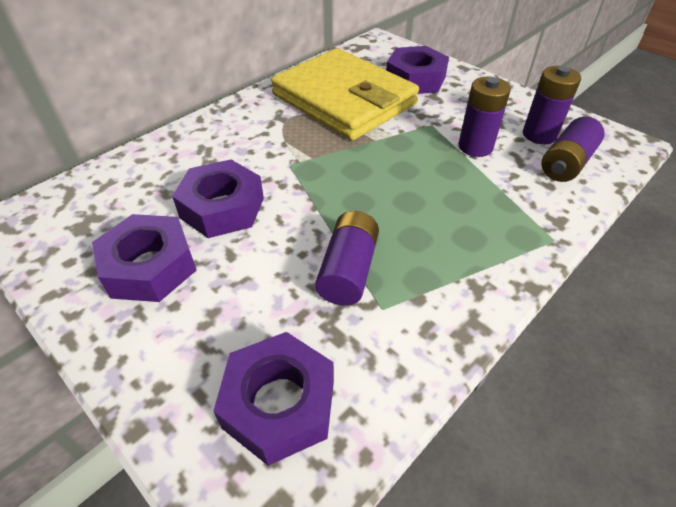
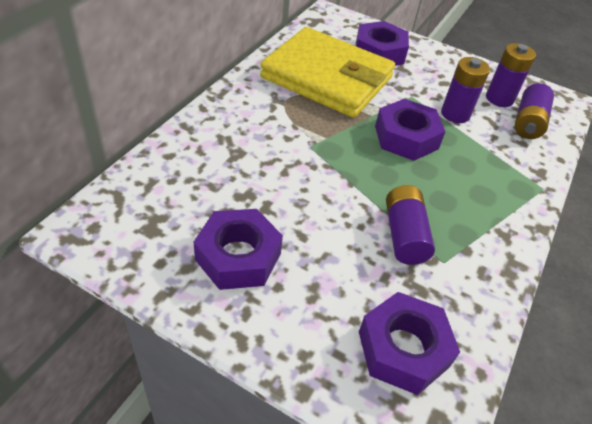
camera: 20 degrees left, 0 degrees up
(222, 208) = (272, 194): purple nut -> purple nut (406, 137)

